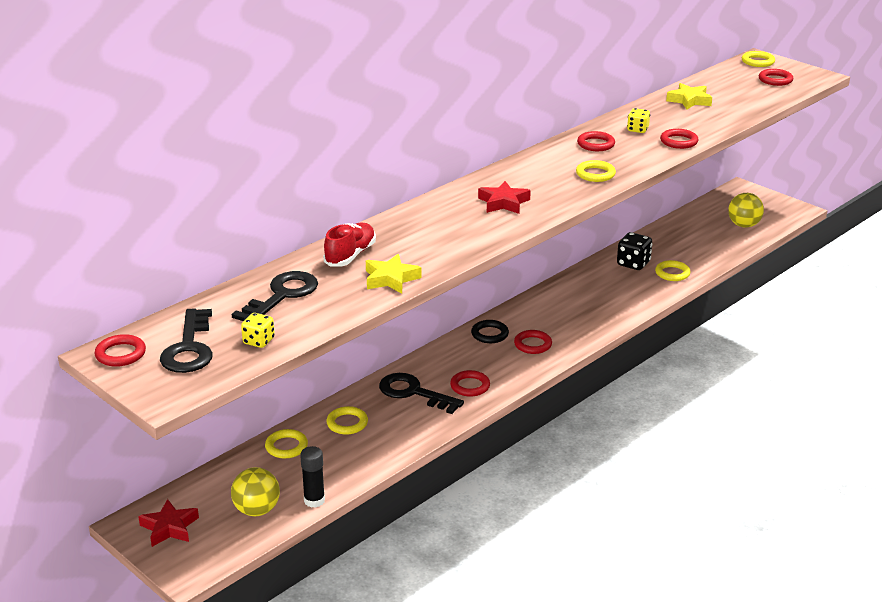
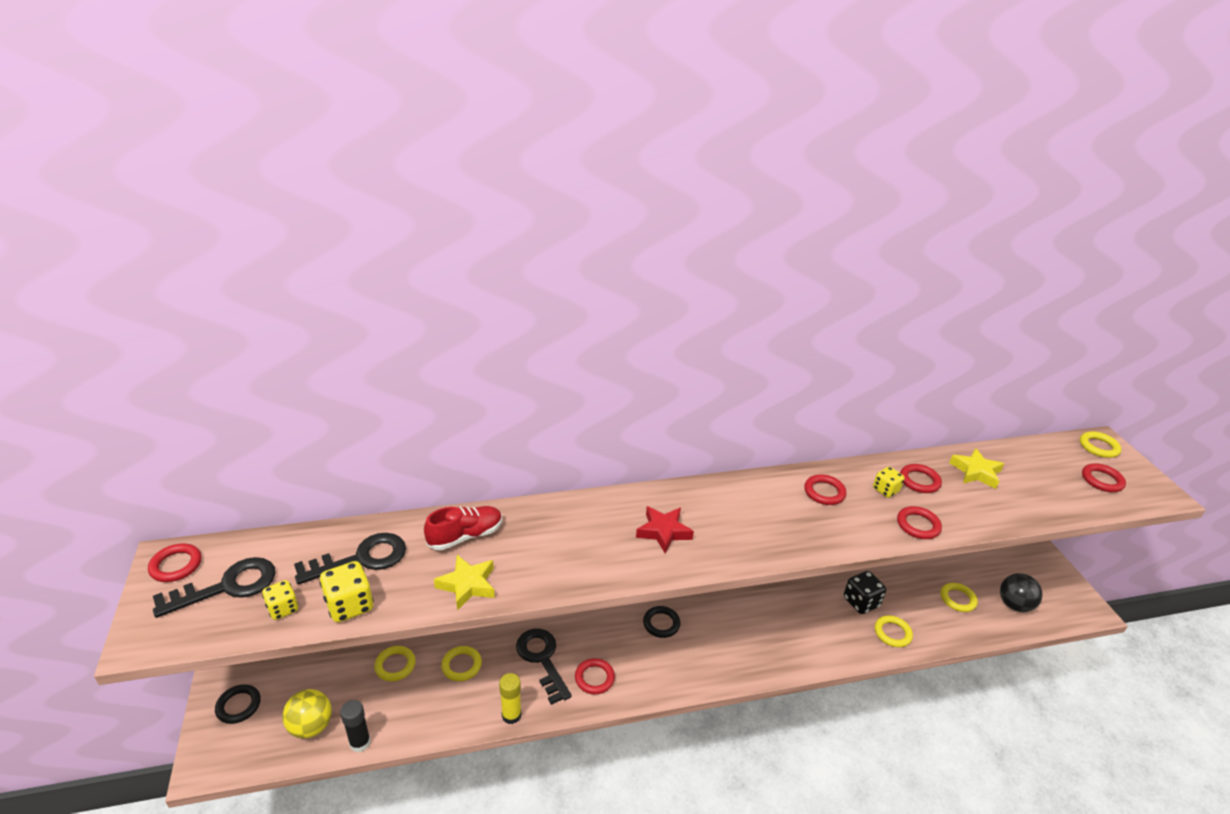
camera: 30 degrees right, 5 degrees up
(169, 528) = (238, 706): red star -> black ring
(189, 348) = (227, 587): black key -> black key turned 150 degrees counterclockwise
(312, 320) = (350, 605): none -> yellow dice
(425, 433) = (511, 715): none -> yellow glue stick
(533, 344) = (689, 656): red ring -> red ring (919, 481)
(595, 174) = (789, 533): yellow ring -> yellow ring (957, 599)
(743, 225) = (1014, 605): yellow ball -> black ball

